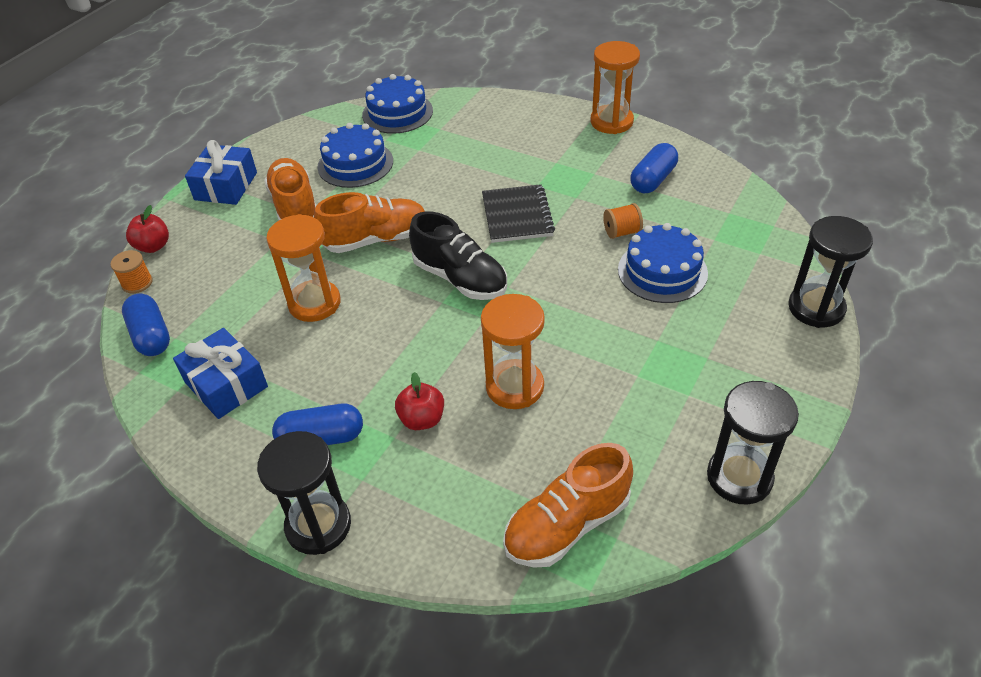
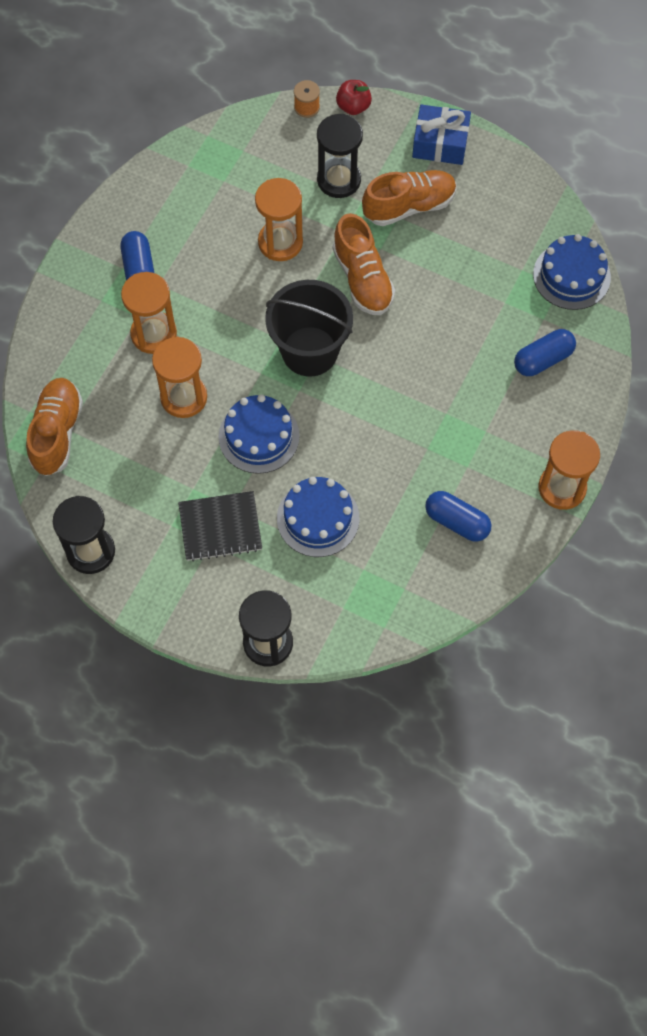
camera: 85 degrees right, 20 degrees up
(151, 336) = (245, 133): blue capsule -> blue capsule (543, 359)
(226, 384) = (192, 196): blue gift -> none
(318, 525) = (65, 278): black hourglass -> black hourglass (339, 180)
(355, 164) = (478, 247): blue cake -> blue cake (259, 436)
(422, 419) = (154, 334): red apple -> orange hourglass
(460, 278) = (309, 351): black shoe -> black bucket
(517, 216) = (397, 395): black notebook -> black notebook (220, 527)
(567, 524) = (57, 433): orange shoe -> orange shoe turned 45 degrees clockwise
(622, 232) = (373, 487): orange spool -> none

